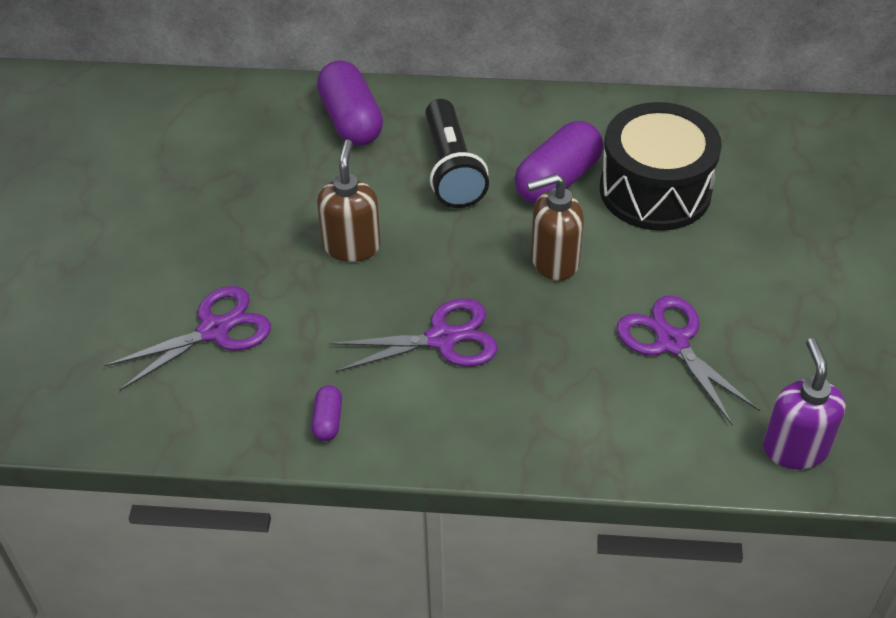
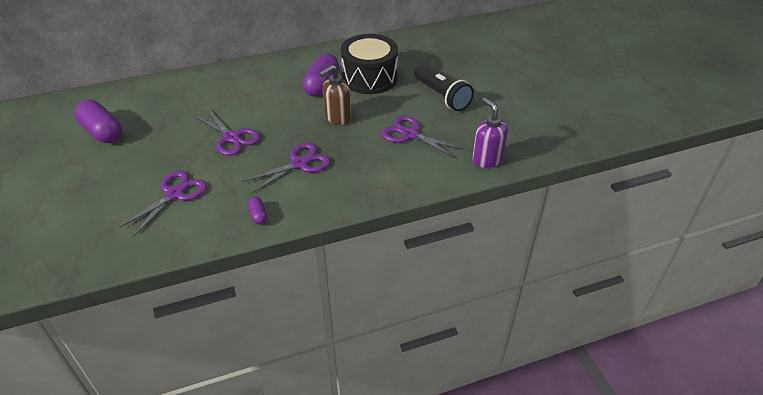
camera: 25 degrees left, 5 degrees down
(351, 120) = (203, 86): purple capsule -> purple capsule (102, 132)
(352, 246) = (232, 137): brown soap dispenser -> purple scissors
(451, 169) = (267, 93): black flashlight -> black flashlight (442, 96)

